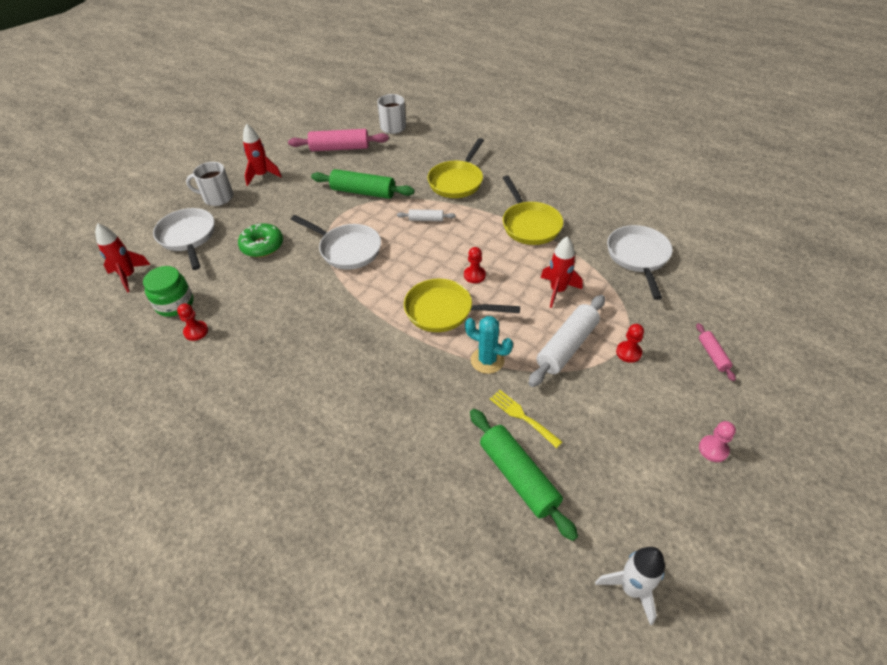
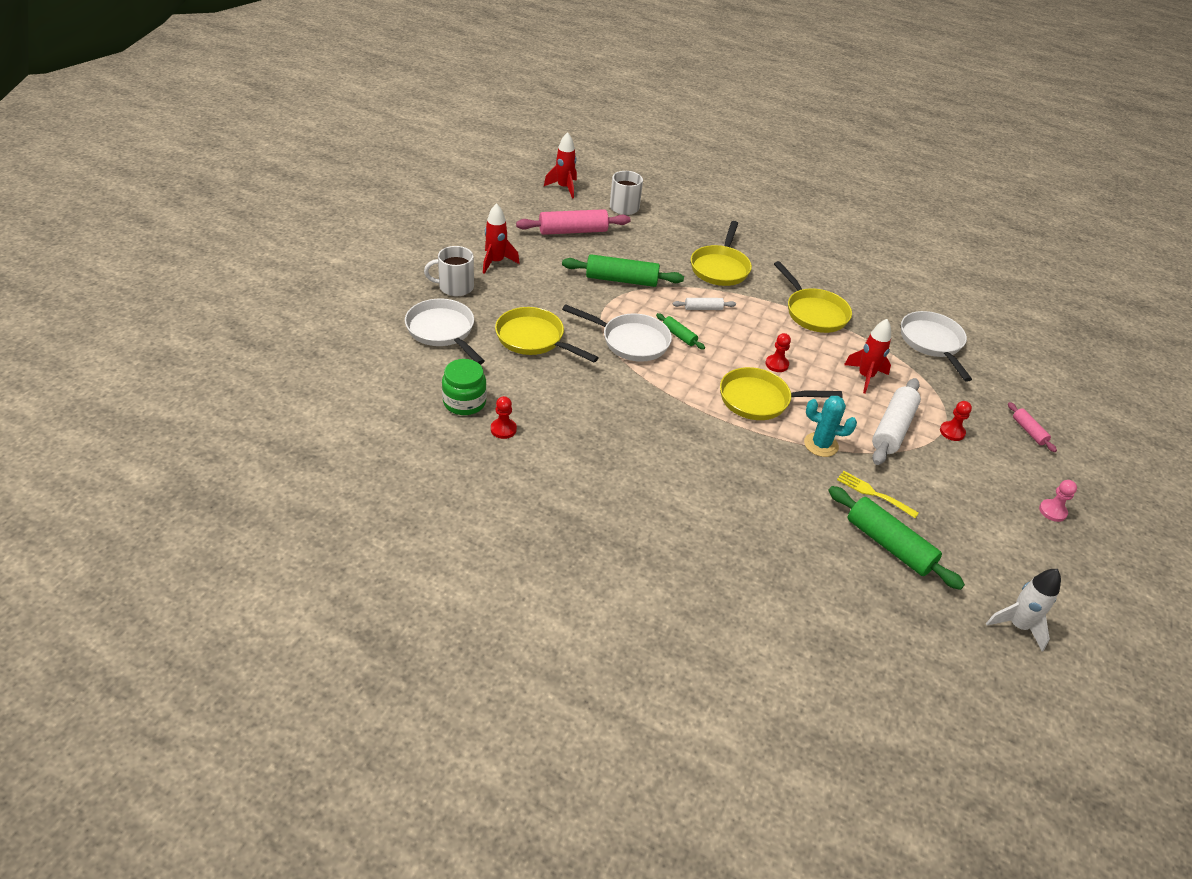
camera: 15 degrees left, 5 degrees down
(129, 276) = (394, 374): red rocket -> red rocket (564, 188)
(262, 246) = (534, 339): green donut -> yellow pan
(393, 245) = (679, 336): none -> green rolling pin

